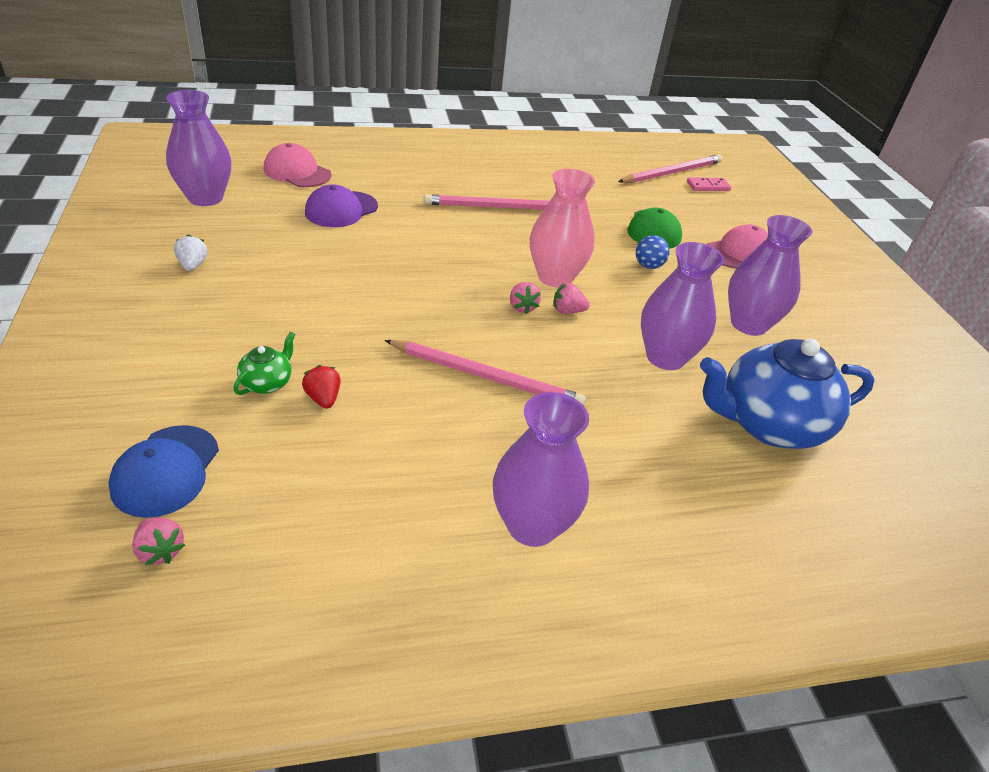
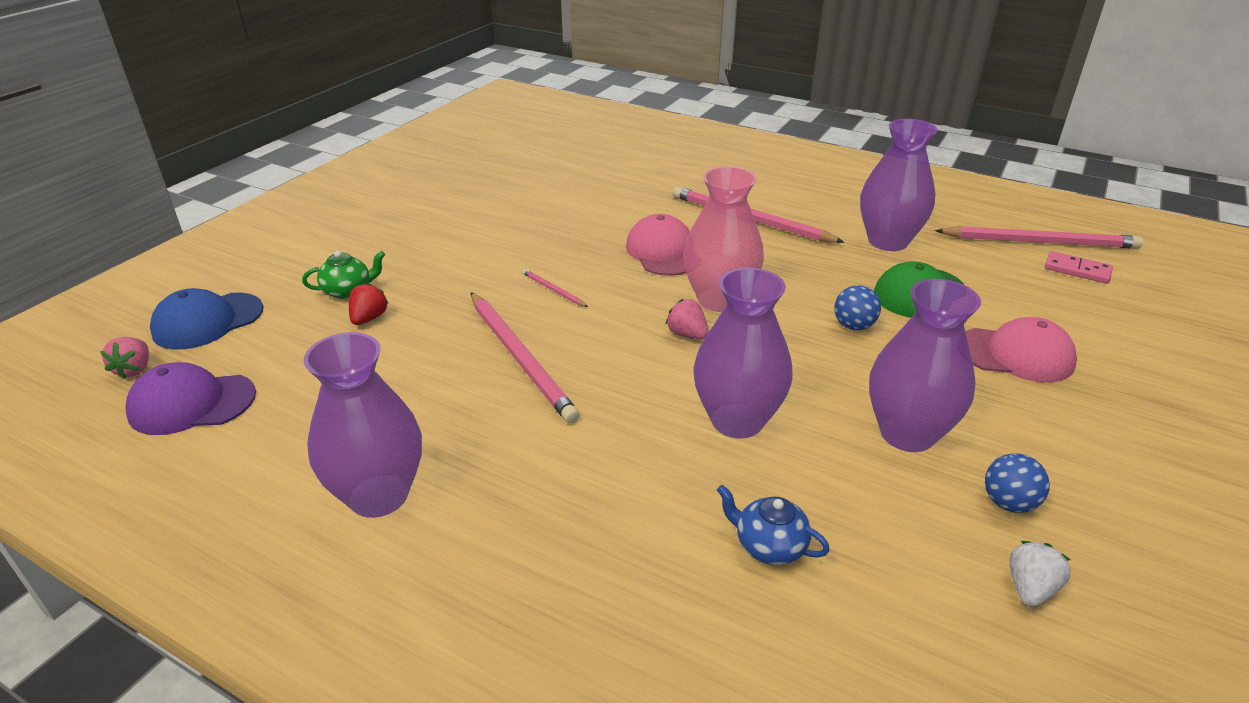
camera: 45 degrees right, 5 degrees down
(193, 265) = (416, 191): white strawberry -> white strawberry (1030, 588)
(205, 198) = (493, 146): purple vase -> purple vase (888, 241)
(297, 172) = (594, 144): pink cap -> pink cap (663, 252)
(341, 209) = (590, 182): purple cap -> purple cap (192, 403)
(437, 313) = (553, 290): none -> pink pencil
(522, 307) = (643, 314): pink strawberry -> none
(768, 424) = (769, 546): blue teapot -> blue teapot, size x0.43
(827, 342) = (1008, 503): none -> blue ball

